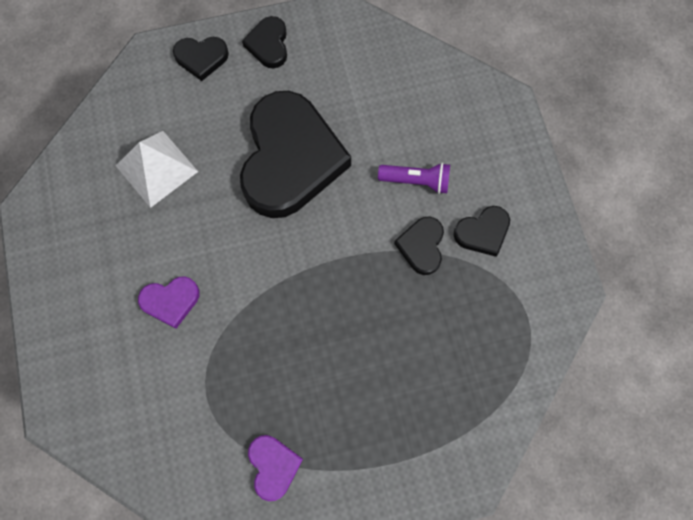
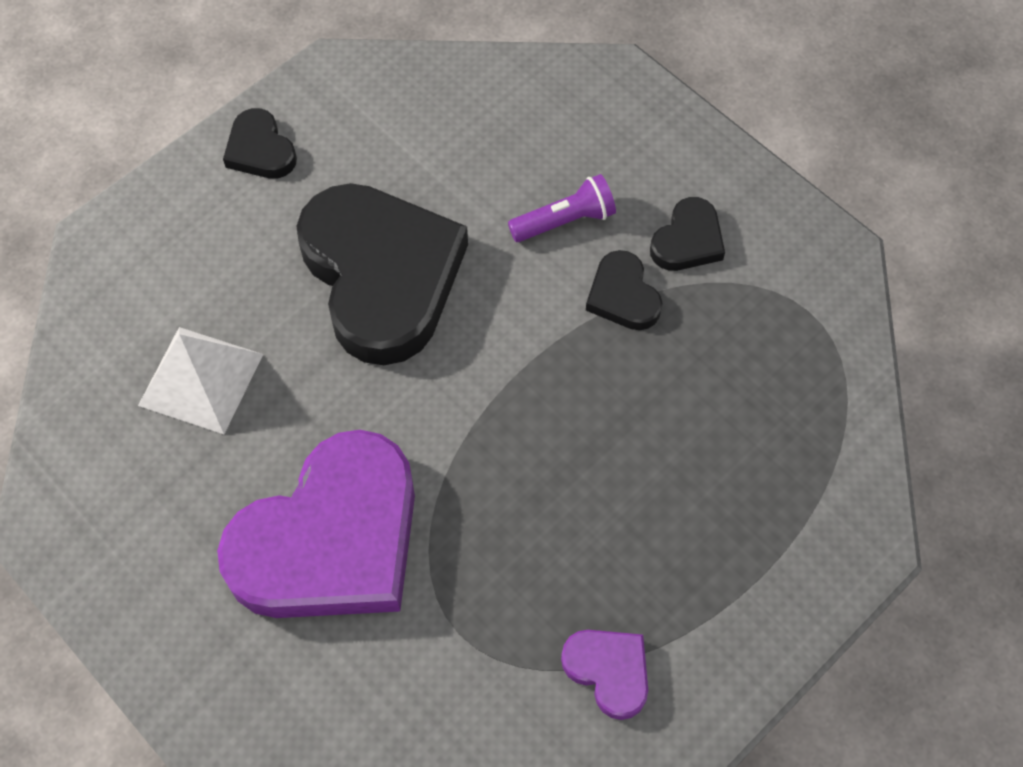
camera: 30 degrees left, 10 degrees down
(171, 301) = (331, 539): purple heart -> purple heart, size x2.27
(201, 58) = (176, 209): black heart -> none

